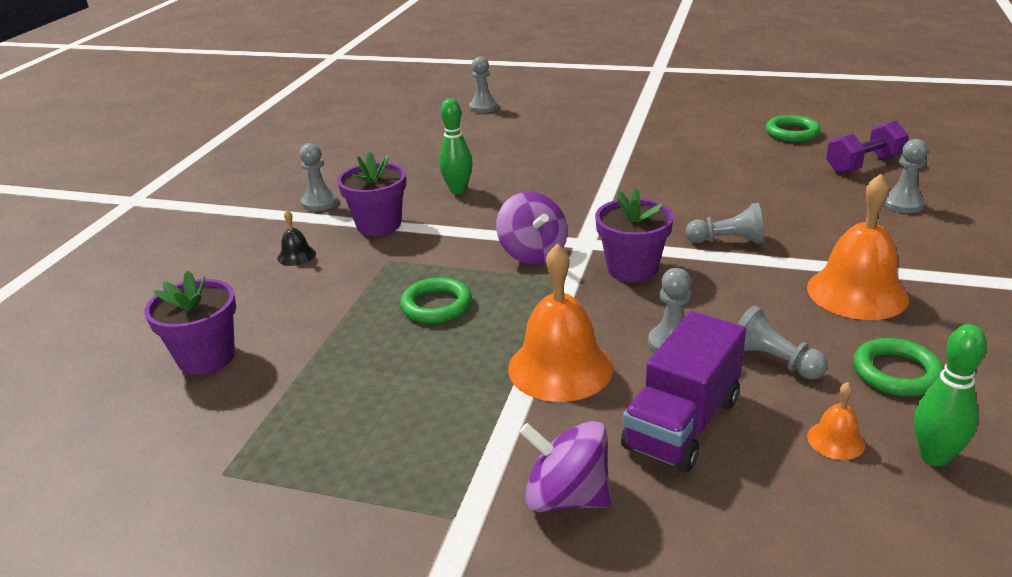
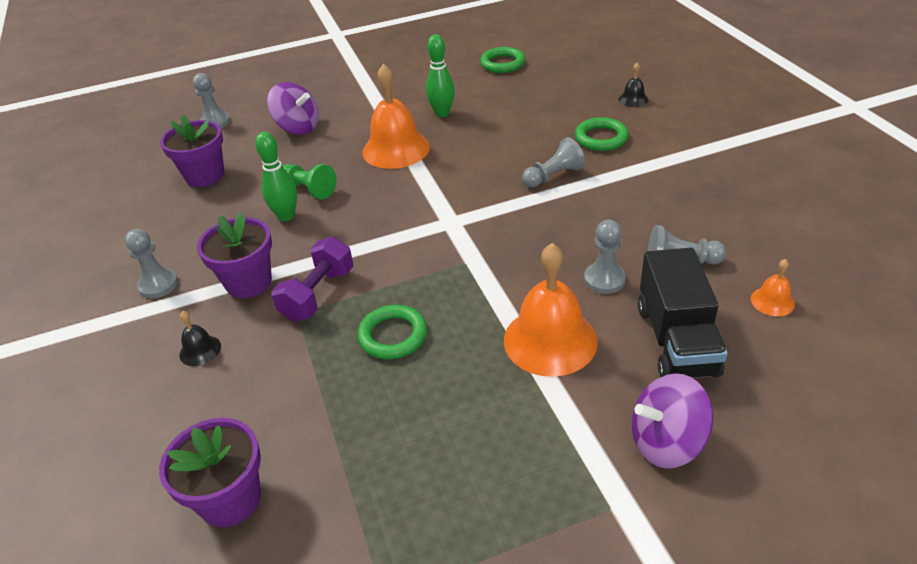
camera: 35 degrees left, 10 degrees up
(497, 177) = (309, 189): none -> green pawn
(533, 253) = (420, 250): purple spinning top -> purple spinning top (298, 127)
(632, 269) = (511, 229): purple flower pot -> purple flower pot (205, 175)
(682, 423) = (676, 340): purple truck -> black truck
(857, 292) = (675, 182): orange bell -> orange bell (396, 149)
(863, 165) = (578, 75): purple dumbbell -> purple dumbbell (318, 294)
(896, 373) = (755, 233): green ring -> green ring (601, 138)
(903, 204) = (633, 99): grey pawn -> black bell
(934, 456) = (830, 283): green bowling pin -> green bowling pin (442, 113)

